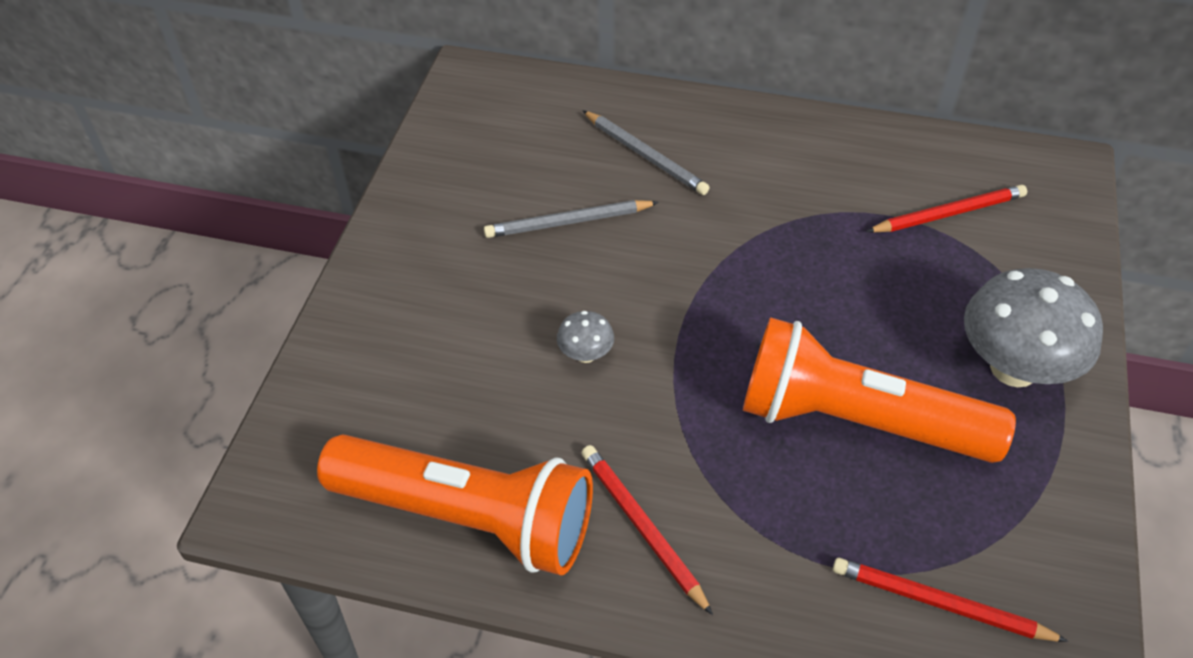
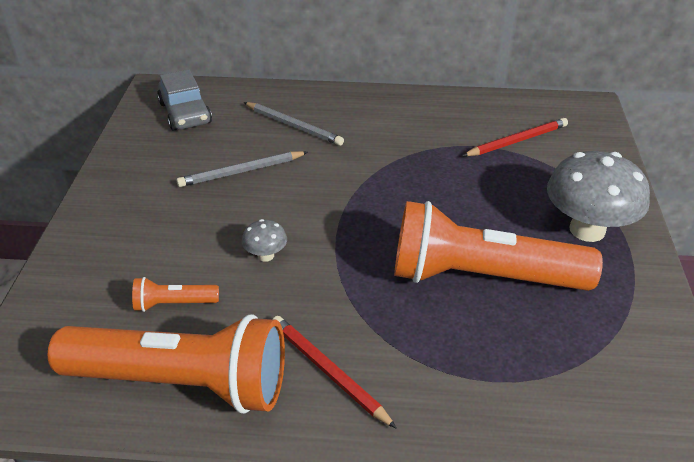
camera: 10 degrees left, 10 degrees down
(467, 409) = (174, 304): none -> orange flashlight
(504, 119) = (185, 113): none -> grey car
(940, 603) = (575, 396): red pencil -> none

